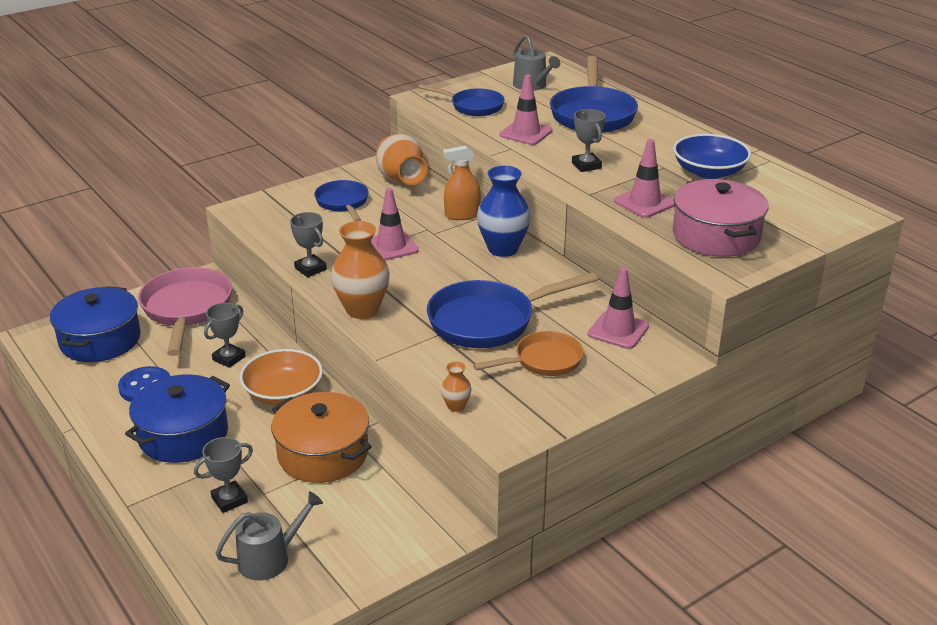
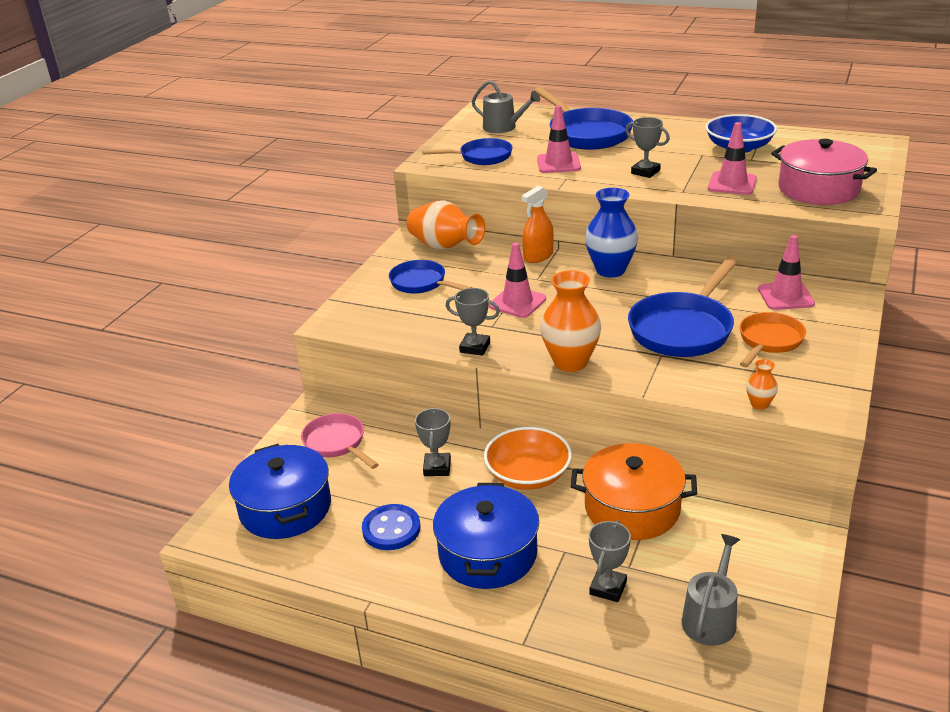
camera: 30 degrees left, 0 degrees up
(186, 310) = (337, 443): pink pan -> pink pan, size x0.61

